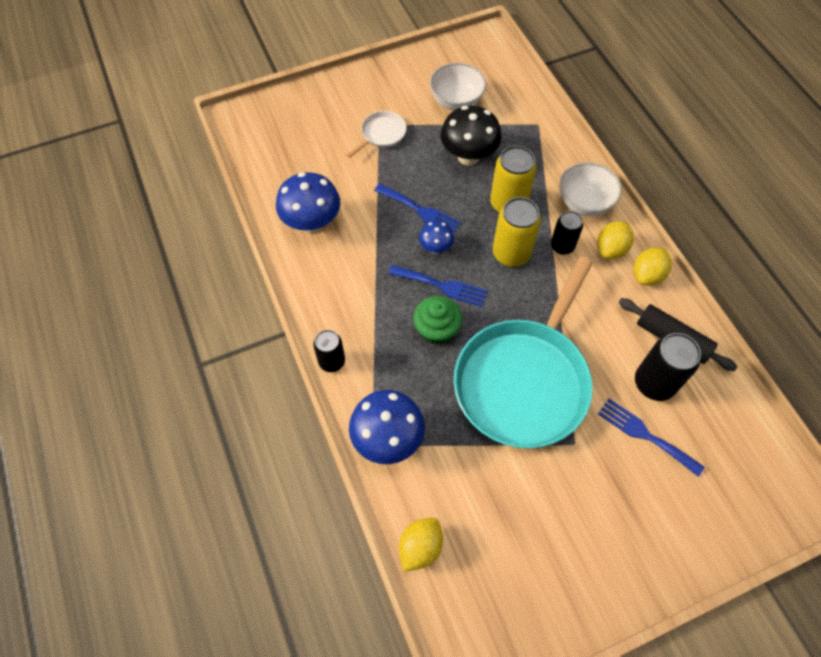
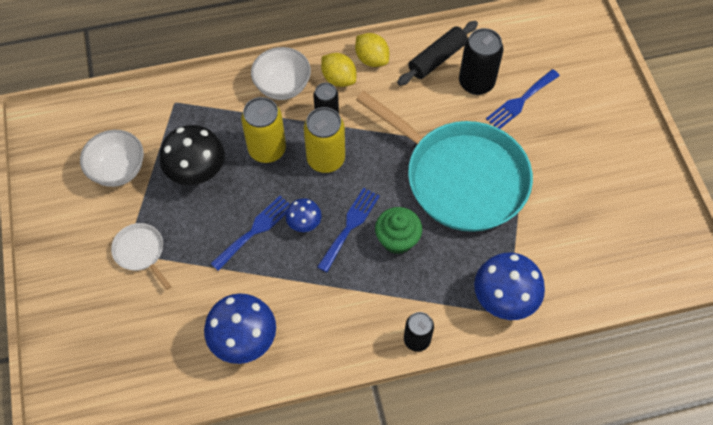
camera: 80 degrees left, 0 degrees up
(420, 547) = (604, 288): yellow lemon -> none

